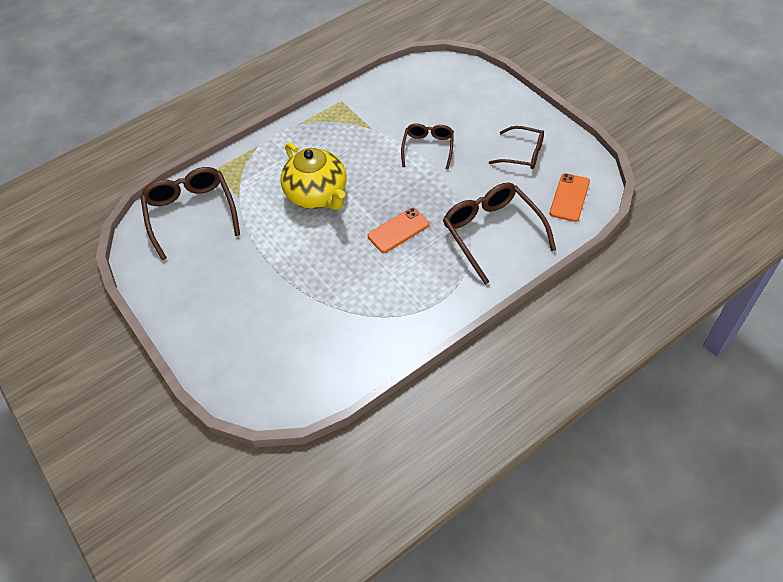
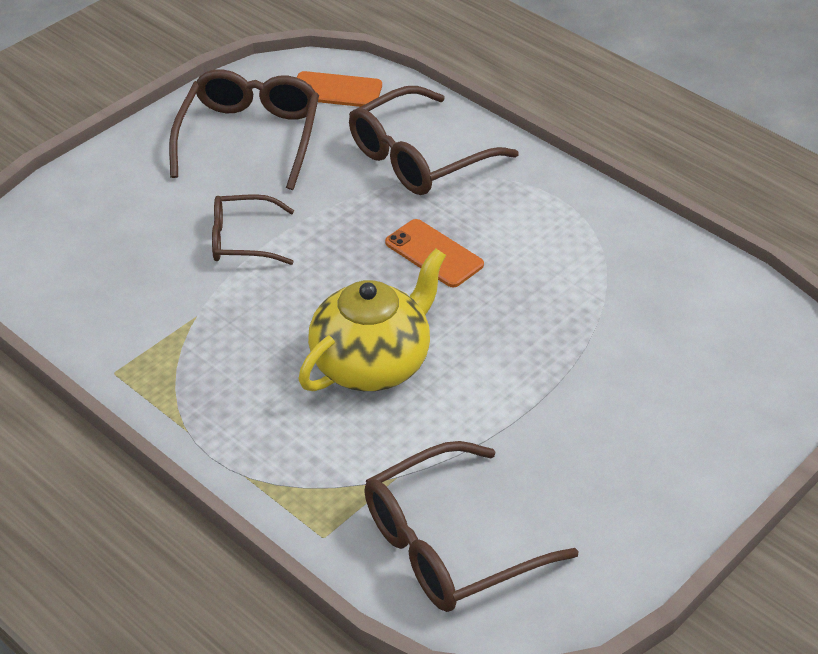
camera: 105 degrees left, 10 degrees down
(522, 154) = (249, 138): brown glasses -> brown glasses, size x1.64

